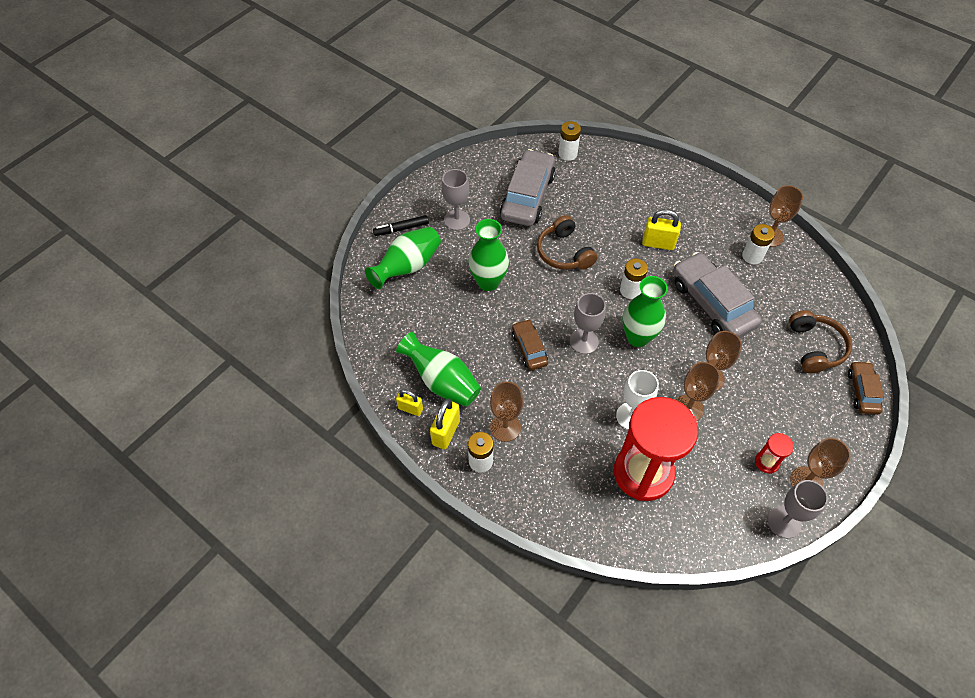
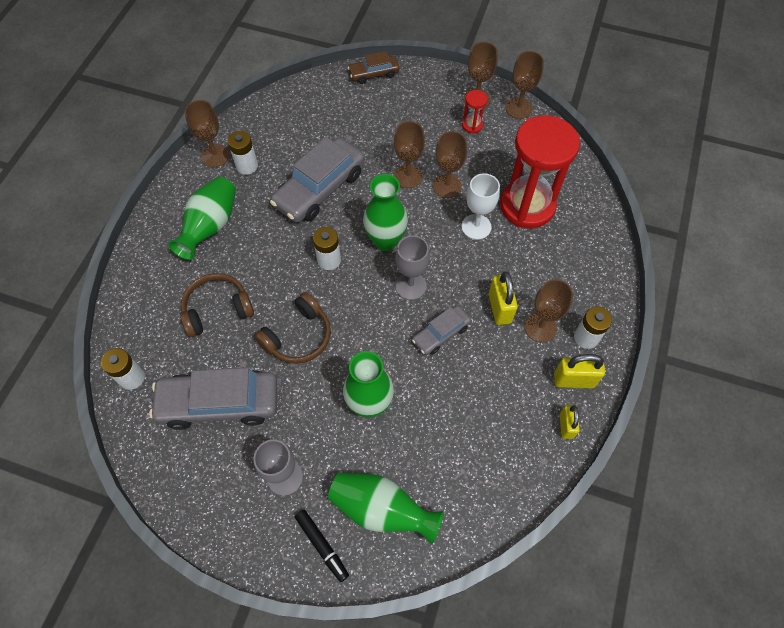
camera: 110 degrees left, 5 degrees up
(442, 381) = (519, 406): green vase -> green vase (211, 227)
(529, 348) = (441, 333): brown car -> grey car
(658, 243) = (255, 249): yellow padlock -> yellow padlock (499, 308)
(784, 522) = (518, 108): grey goblet -> brown goblet
(815, 347) = (341, 107): brown headphones -> brown headphones (217, 310)

